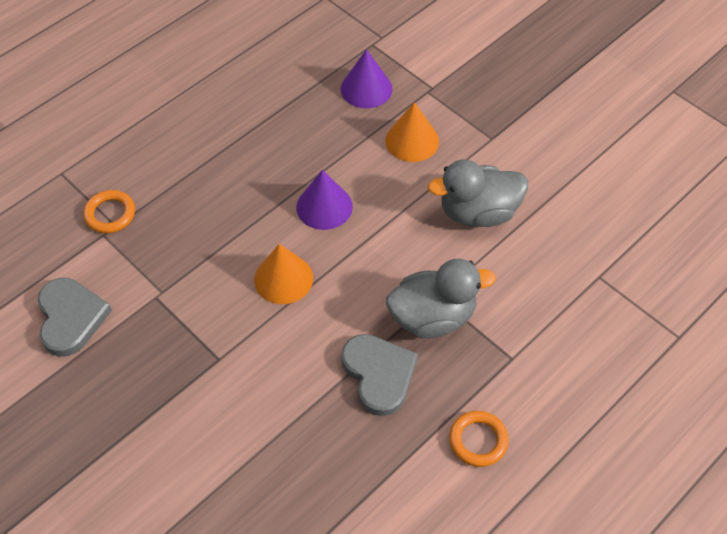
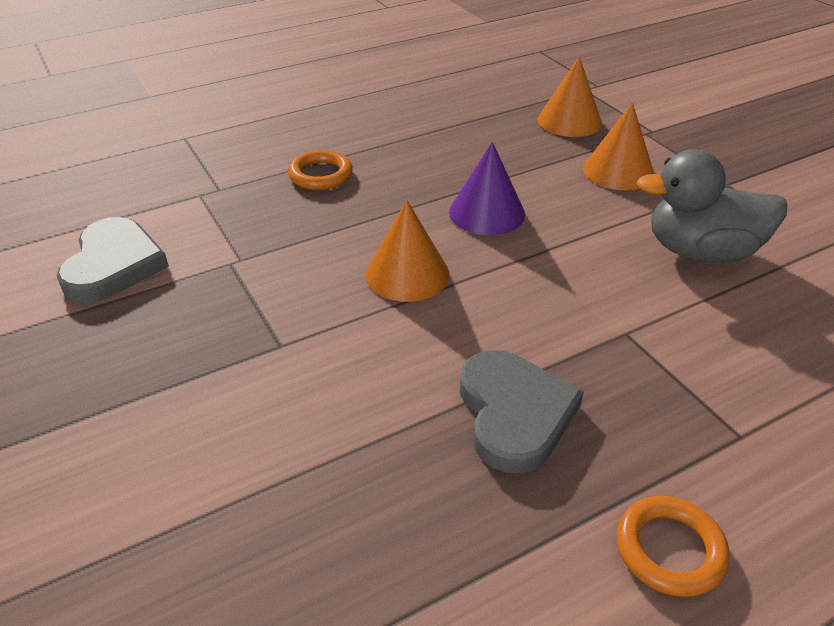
camera: 15 degrees right, 15 degrees down
(110, 214) = (219, 178): orange ring -> orange ring (320, 175)
(366, 88) = (569, 121): purple cone -> orange cone
(433, 317) = (615, 357): grey duck -> none

